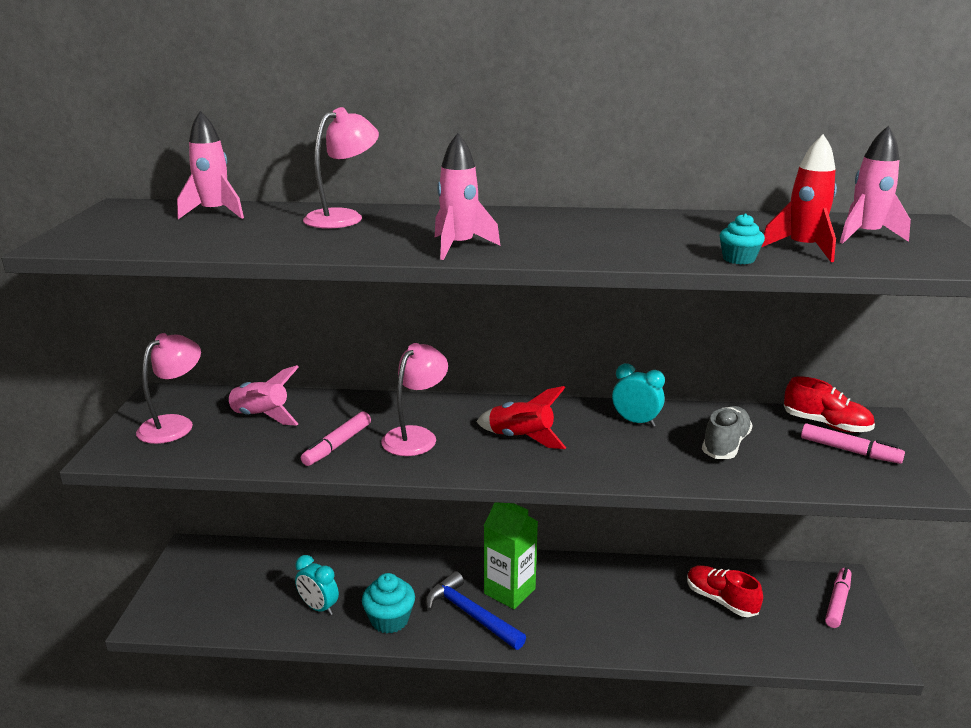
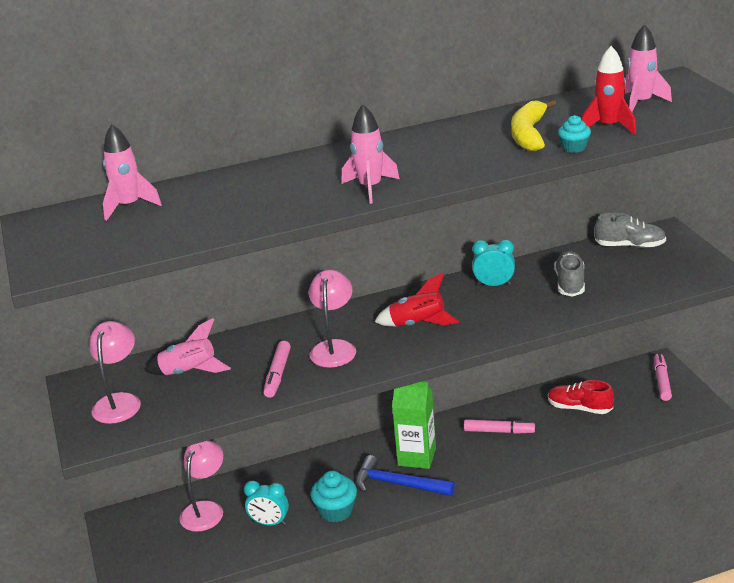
camera: 20 degrees left, 5 degrees up
(343, 217) = (244, 182): pink lamp -> pink lamp (206, 509)
(694, 237) = (529, 134): none -> yellow banana
(826, 424) = (630, 246): red shoe -> grey shoe
(849, 451) = (656, 262): pink marker -> pink marker (499, 431)

